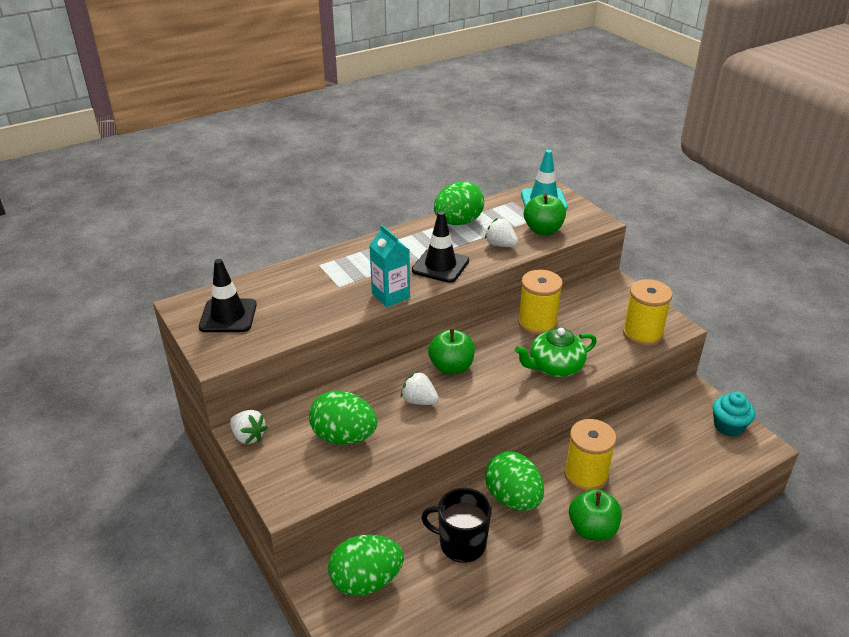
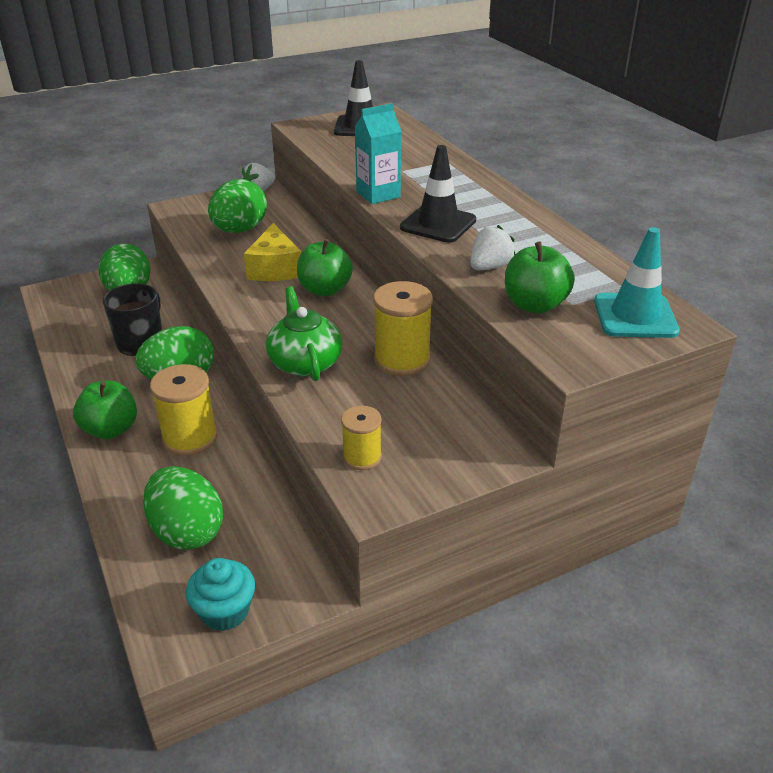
camera: 95 degrees right, 0 degrees up
(419, 401) = (275, 268): white strawberry -> yellow cheese
(458, 222) = (550, 241): green egg -> green egg (187, 531)
(642, 333) = (362, 457): yellow spool -> yellow spool, size x0.60

